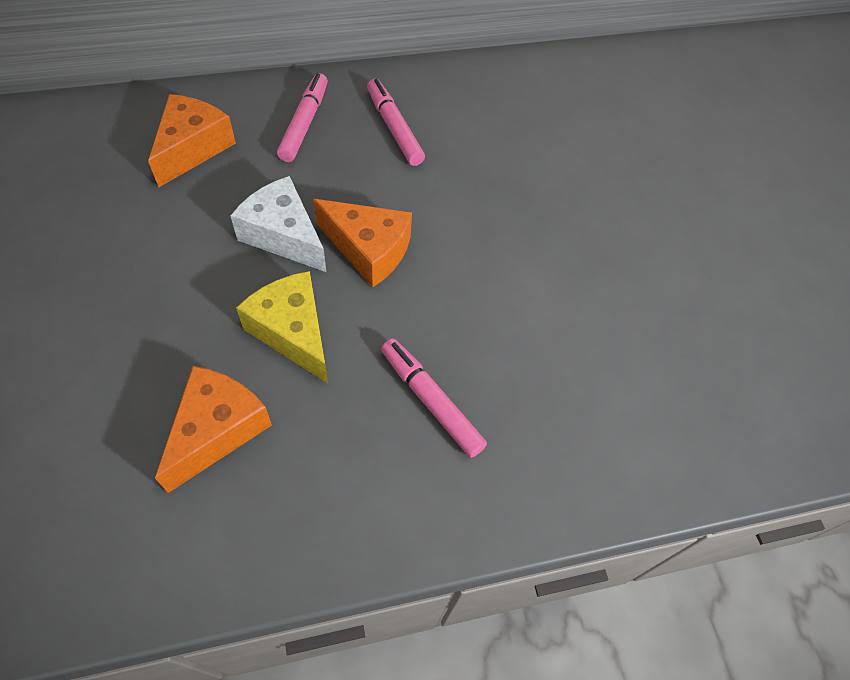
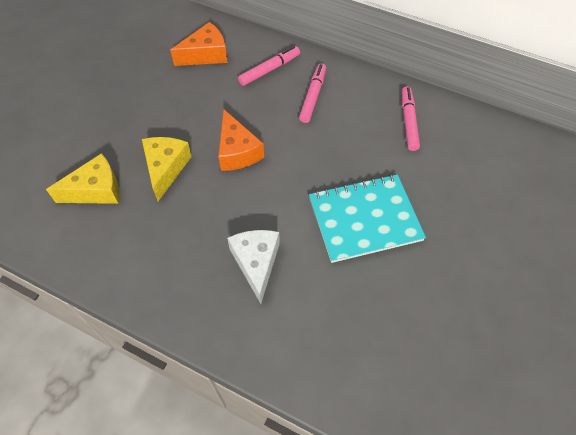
camera: 45 degrees right, 0 degrees up
(217, 430) = (96, 190): orange cheese -> yellow cheese
(283, 235) = (205, 120): white cheese -> white cheese (256, 263)
(431, 400) = (193, 241): pink marker -> pink marker (408, 121)
(596, 236) = (364, 219): none -> turquoise notebook

